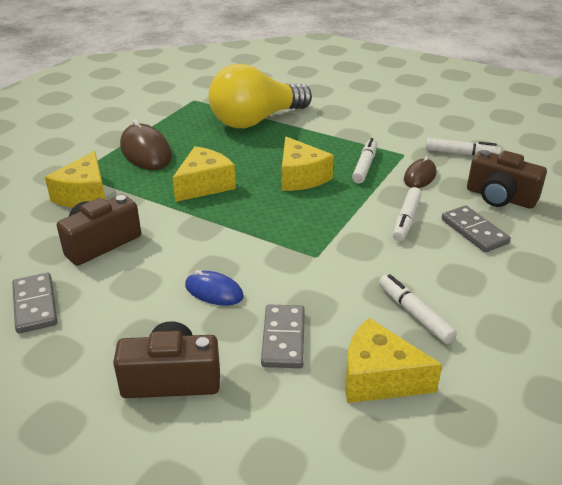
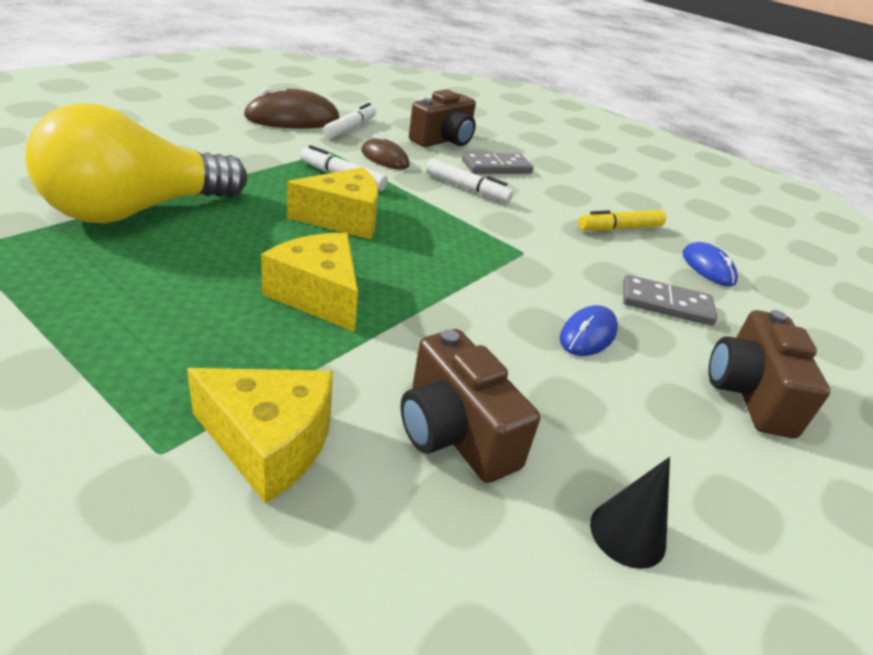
camera: 85 degrees left, 0 degrees up
(35, 305) = (627, 533): grey domino -> black cone
(146, 152) = (143, 338): brown mouse -> brown mouse (292, 119)
(256, 120) = (136, 211): yellow light bulb -> yellow light bulb turned 75 degrees clockwise
(378, 378) = (708, 267): yellow cheese -> blue mouse
(414, 314) = (620, 228): white marker -> yellow marker

